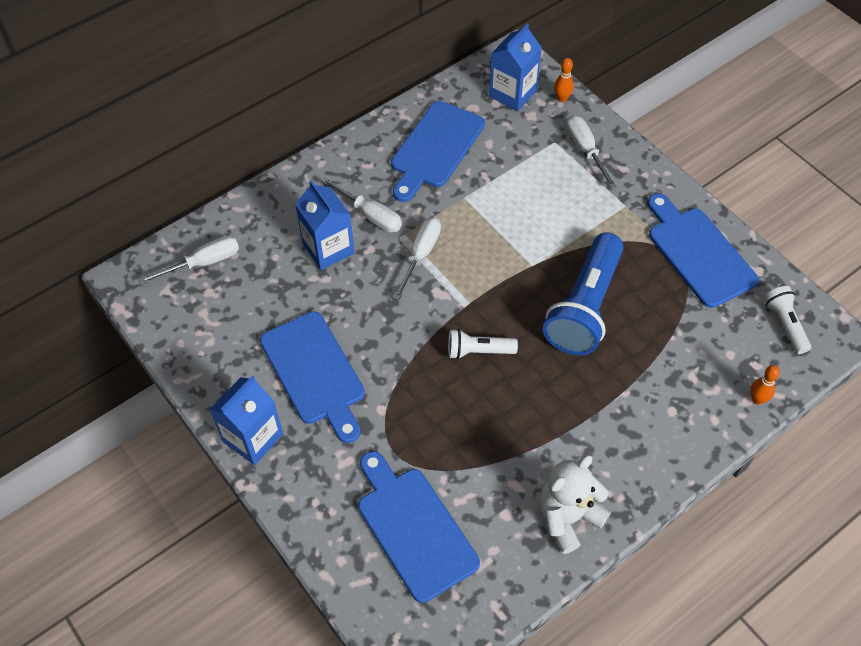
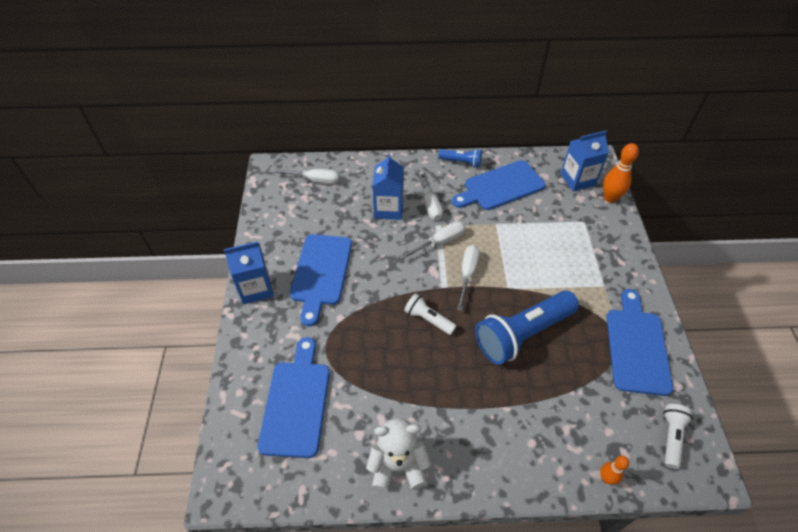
camera: 35 degrees right, 5 degrees down
(366, 141) = (461, 162): none -> blue flashlight
(562, 98) = (610, 198): orange bowling pin -> orange bowling pin, size x1.70
(585, 150) = (602, 237): white screwdriver -> white screwdriver (467, 274)

